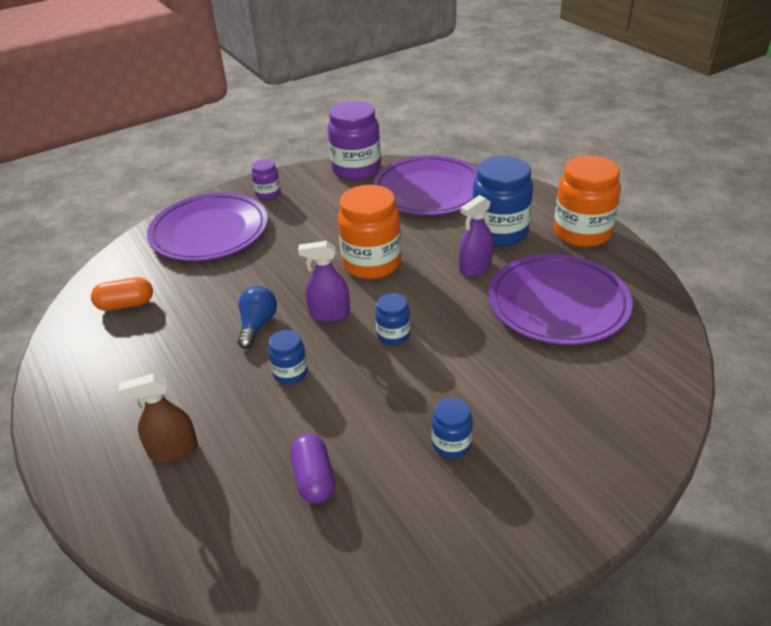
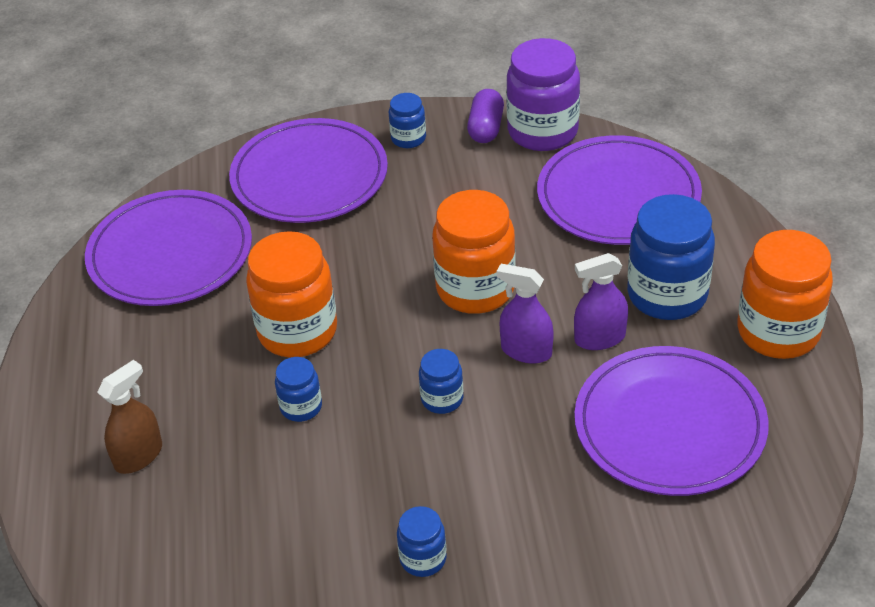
camera: 25 degrees right, 5 degrees up
(126, 304) = (170, 253): orange capsule -> purple plate
(173, 450) = (138, 456): brown spray bottle -> brown spray bottle turned 120 degrees clockwise
(257, 325) = (297, 331): blue light bulb -> orange jar
(268, 194) = (408, 138): purple jar -> blue jar
(314, 479) = (259, 542): purple capsule -> purple capsule (486, 128)
(329, 314) = (386, 344): purple spray bottle -> purple spray bottle (526, 351)

